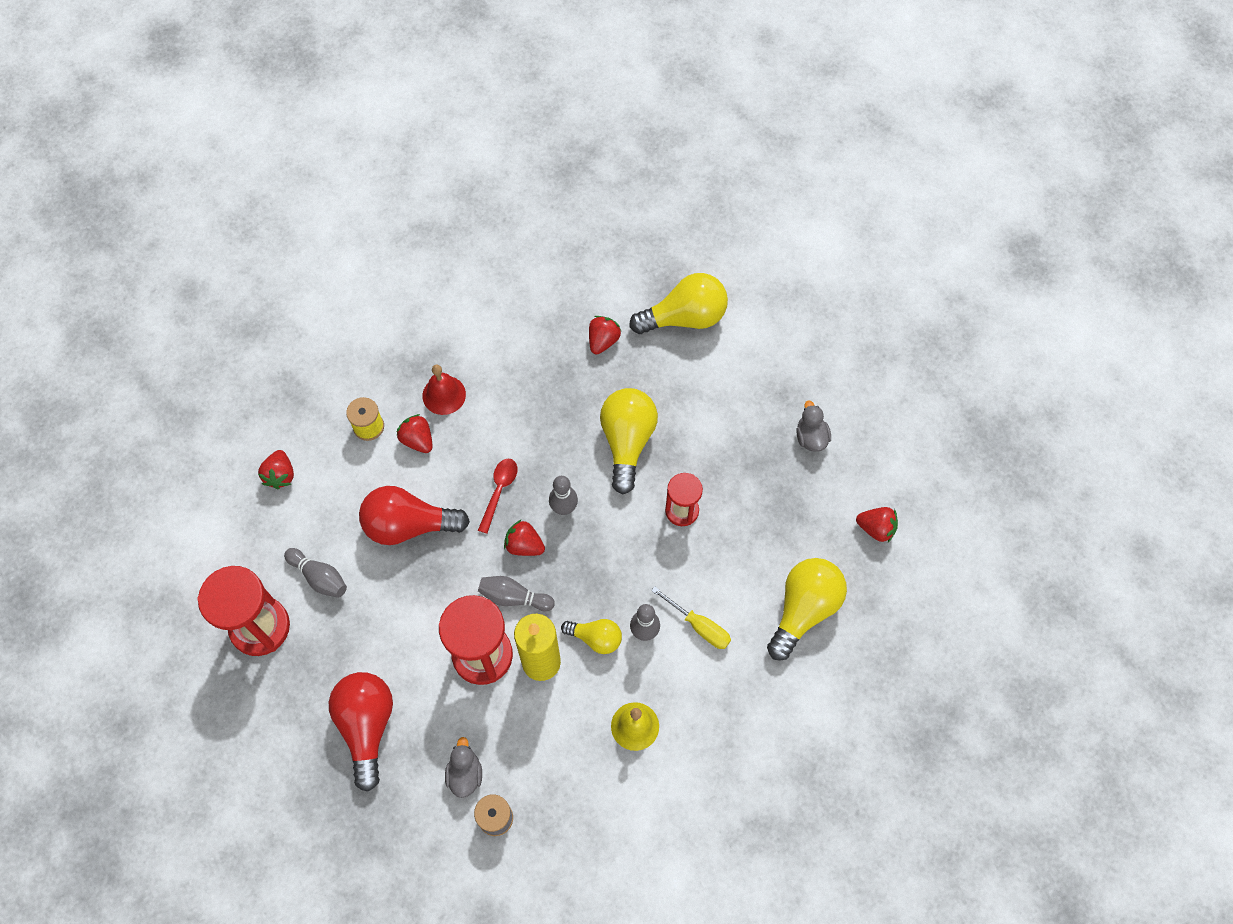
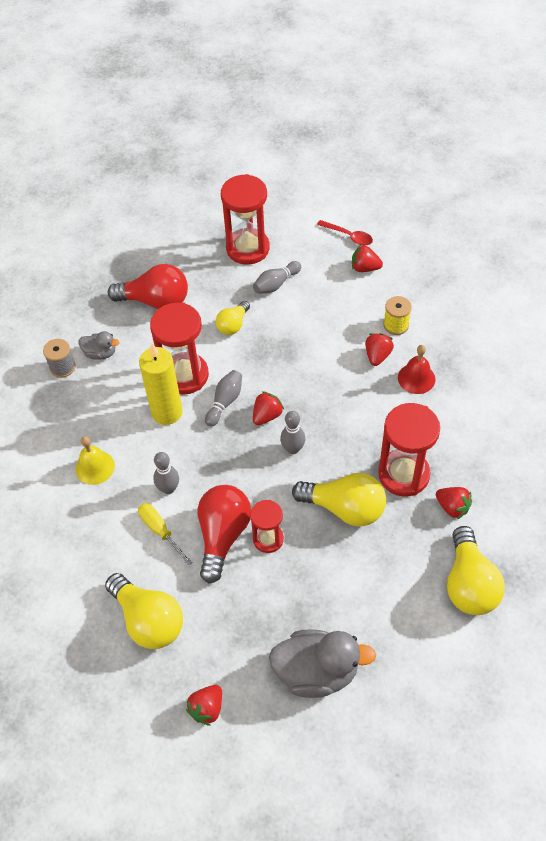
camera: 105 degrees right, 10 degrees down
(409, 525) = (304, 342): red light bulb -> red light bulb (223, 535)
(417, 440) = (377, 355): red strawberry -> red strawberry turned 45 degrees counterclockwise
(499, 491) = (319, 405): red spoon -> red spoon (348, 236)
(573, 391) = (403, 474): none -> red hourglass
(595, 638) = (174, 452): yellow light bulb -> yellow light bulb (233, 325)
(699, 626) = (160, 531): yellow screwdriver -> yellow screwdriver turned 90 degrees clockwise
(811, 437) = (316, 672): grey duck -> grey duck, size x1.94

